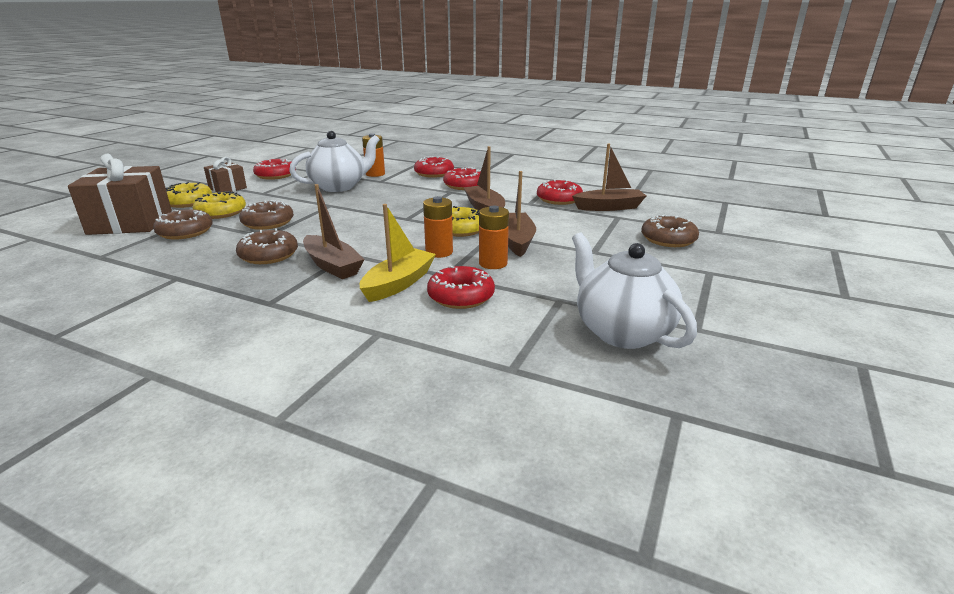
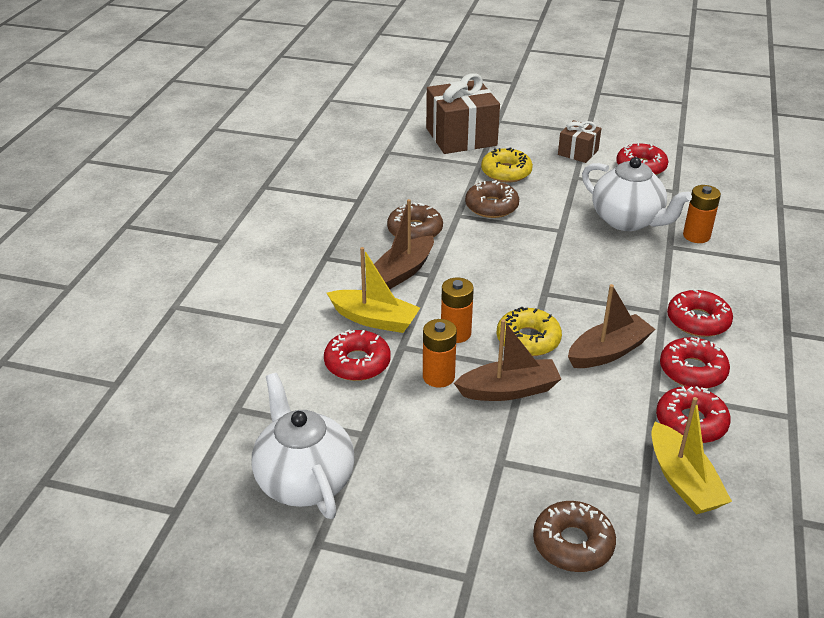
camera: 80 degrees right, 10 degrees up
(185, 232) = (450, 171): brown donut -> none
(188, 202) = (525, 145): yellow donut -> none
(434, 173) = (735, 284): red donut -> red donut (692, 371)
(609, 207) = (683, 480): brown boat -> yellow boat
(621, 331) = (304, 480): white teapot -> white teapot turned 75 degrees counterclockwise

